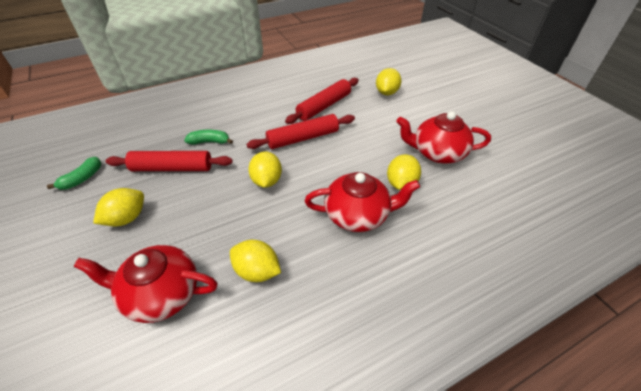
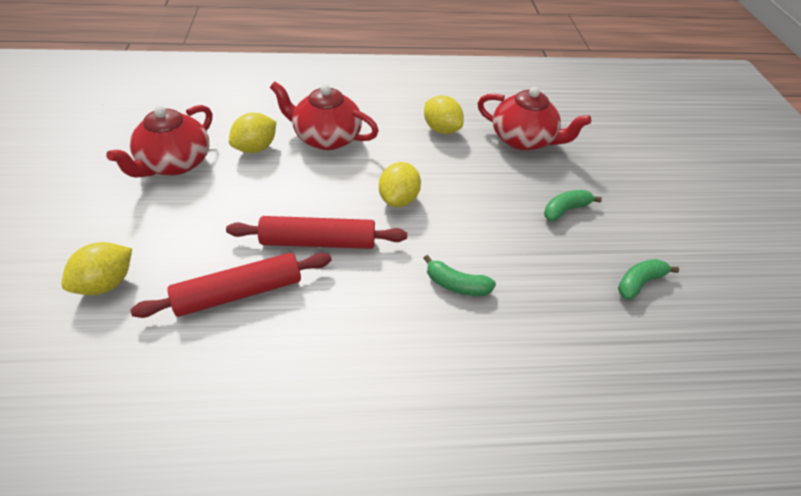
camera: 160 degrees left, 0 degrees up
(127, 218) = (565, 210): yellow lemon -> green banana
(172, 168) = (515, 257): red rolling pin -> none
(437, 153) = (174, 163): red teapot -> red teapot turned 90 degrees clockwise

